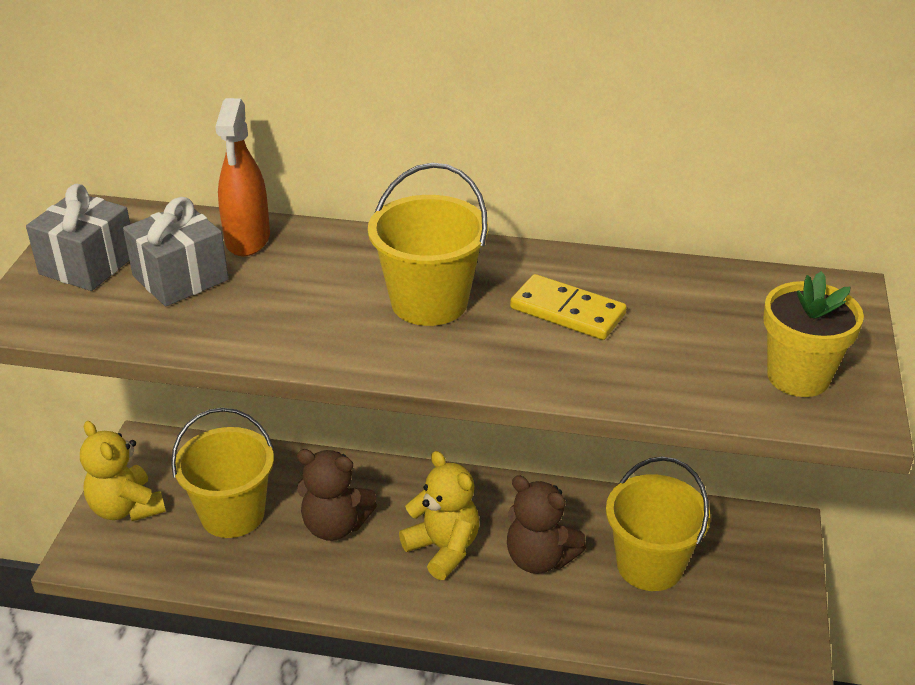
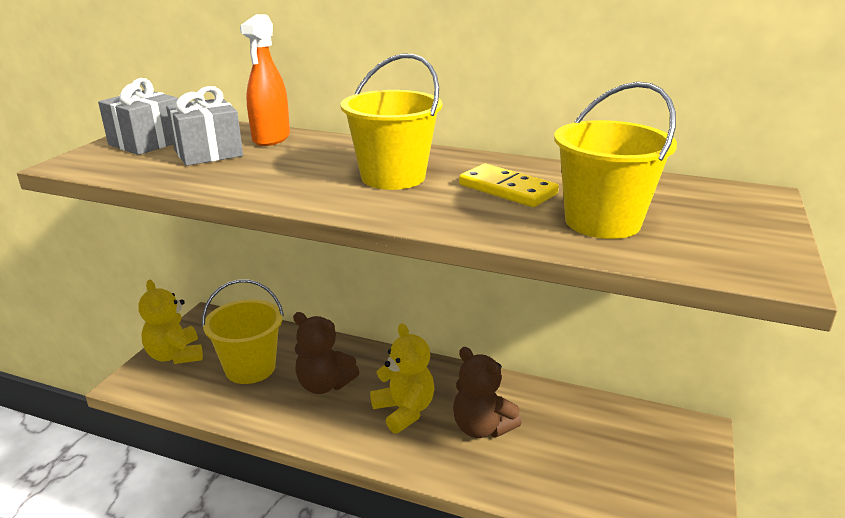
camera: 10 degrees right, 10 degrees down
(650, 565) = (575, 444): yellow bucket -> yellow bucket (602, 222)
(798, 377) = (714, 243): yellow flower pot -> none

